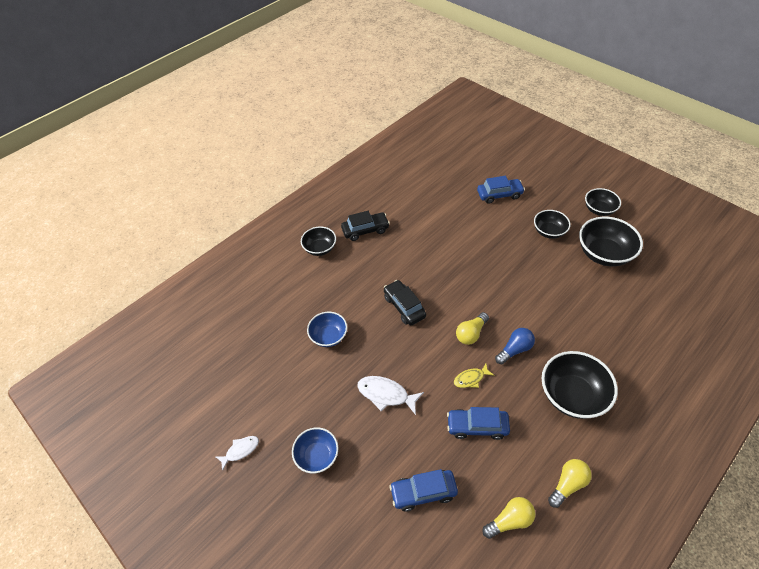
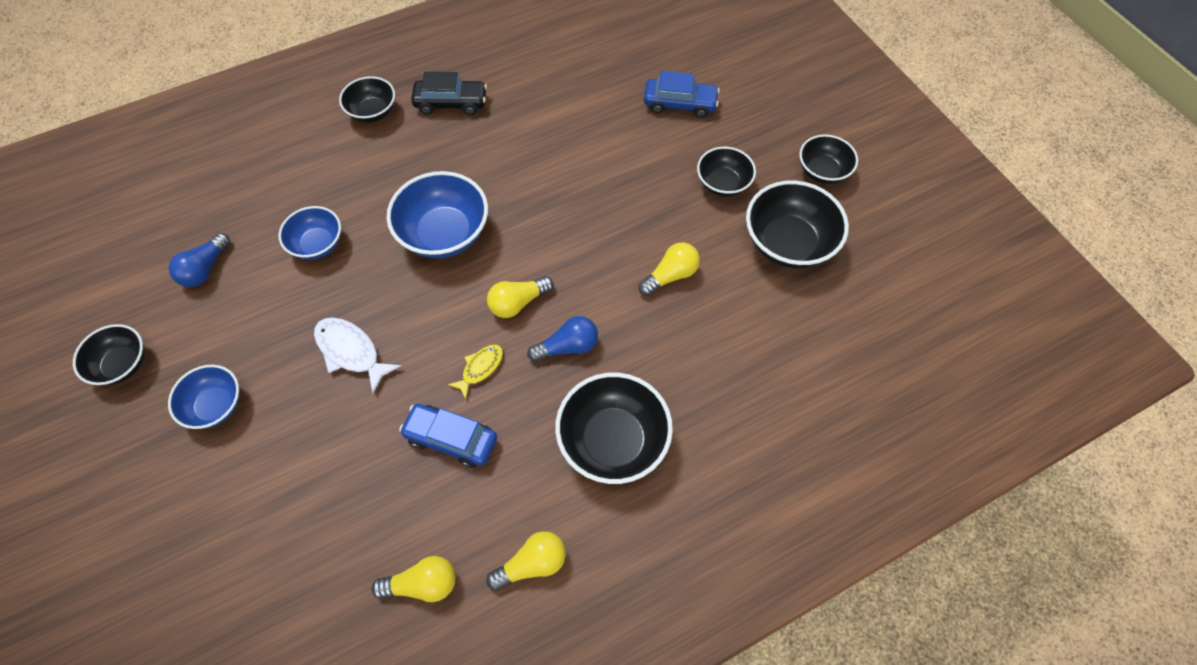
camera: 15 degrees right, 10 degrees up
(240, 450) = (122, 364): white fish -> black bowl
(264, 373) = (205, 269): none -> blue light bulb
(404, 307) = (444, 234): black car -> blue bowl
(423, 492) = (328, 504): blue car -> none
(471, 379) = (480, 368): yellow fish -> yellow fish turned 135 degrees clockwise
(550, 291) = (670, 275): none -> yellow light bulb

